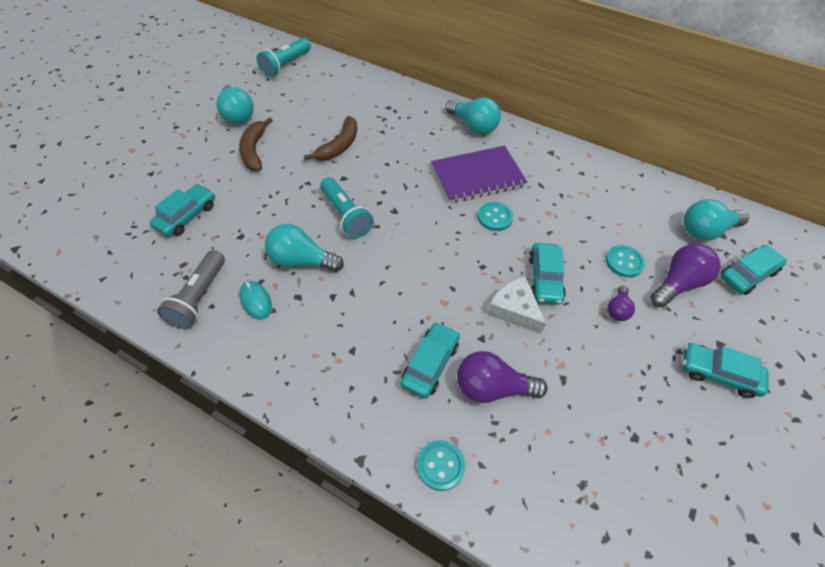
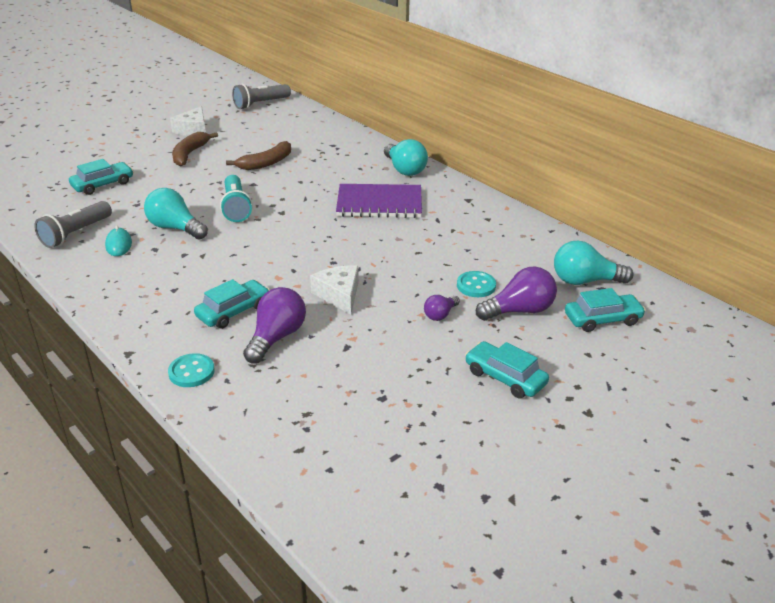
camera: 20 degrees right, 20 degrees down
(237, 115) = (193, 130): turquoise light bulb -> white cheese
(286, 65) = (260, 104): turquoise flashlight -> grey flashlight
(492, 388) = (276, 337): purple light bulb -> purple light bulb turned 90 degrees clockwise
(495, 217) = (372, 233): turquoise button -> none
(545, 278) = (386, 281): turquoise car -> none

